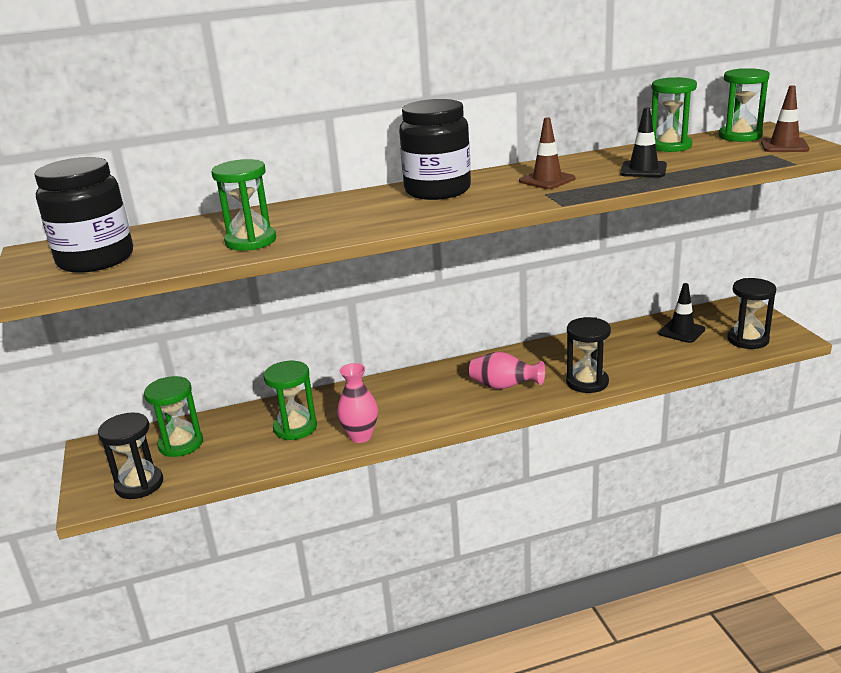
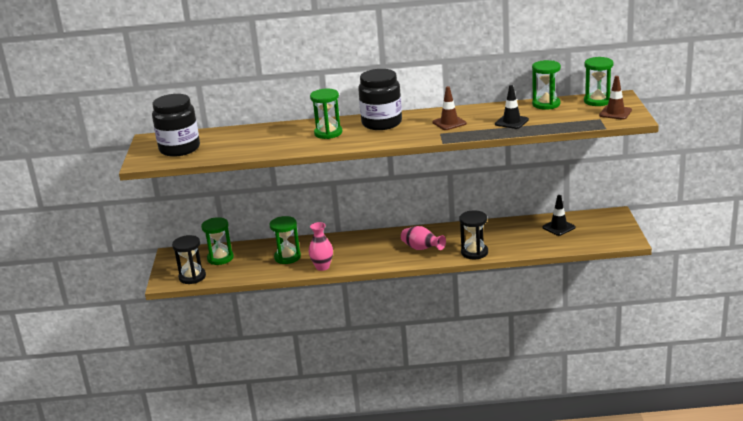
camera: 15 degrees right, 0 degrees up
(251, 241) = (262, 147): green hourglass -> green hourglass (328, 133)
(748, 340) = (598, 238): black hourglass -> none

